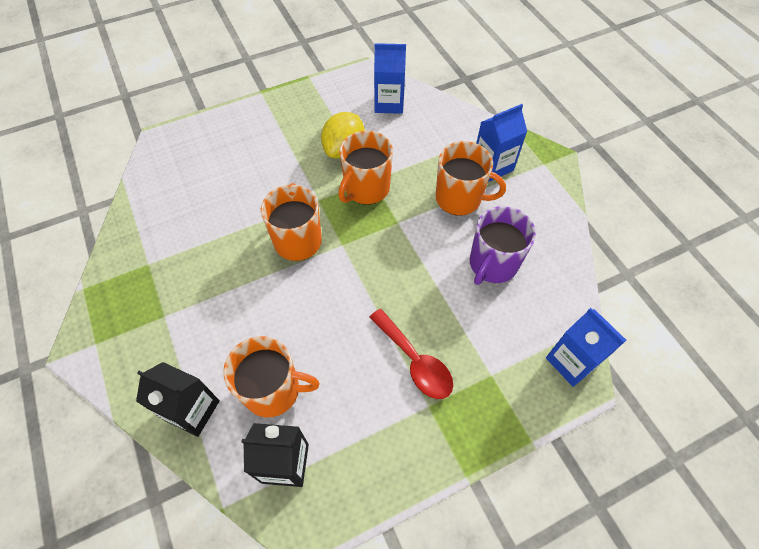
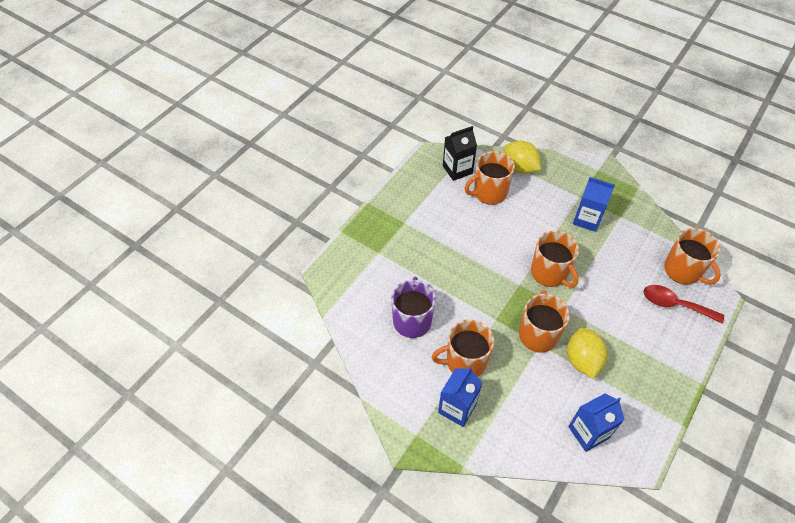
camera: 150 degrees right, 5 degrees down
(161, 175) = (683, 271): none -> orange mug
(192, 410) = (519, 168): black carton -> yellow lemon
(415, 361) = (425, 239): red spoon -> red spoon (674, 305)
(571, 361) = (334, 281): blue carton -> blue carton (587, 219)

